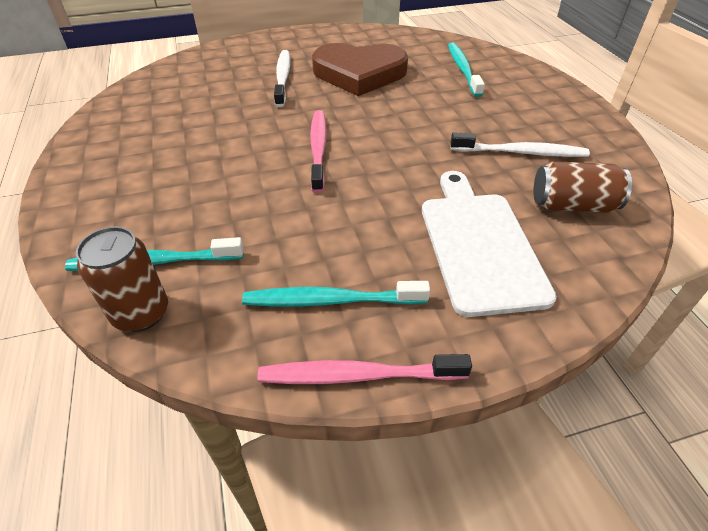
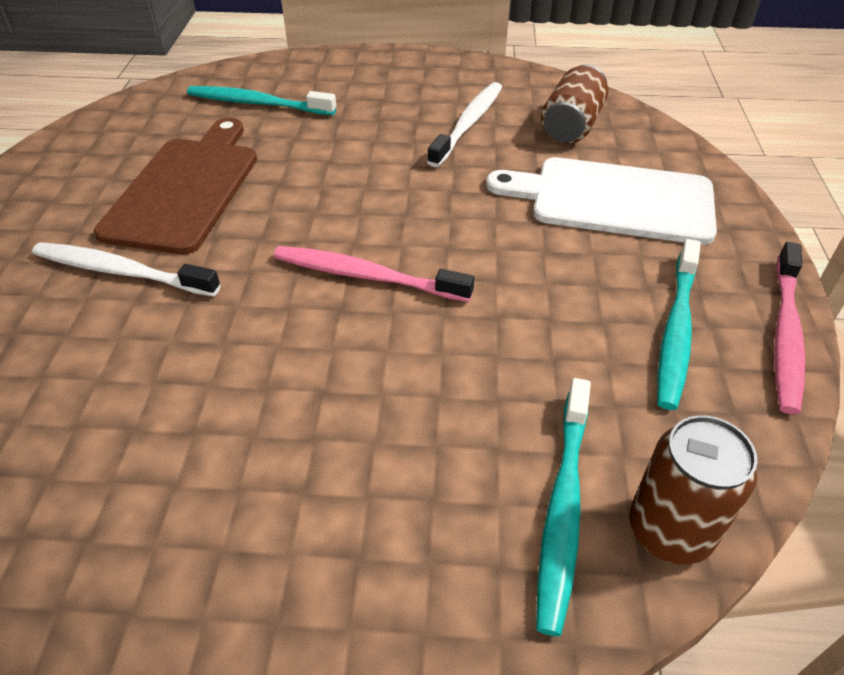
camera: 70 degrees left, 0 degrees up
(359, 73) = (185, 189): brown heart -> brown cutting board

